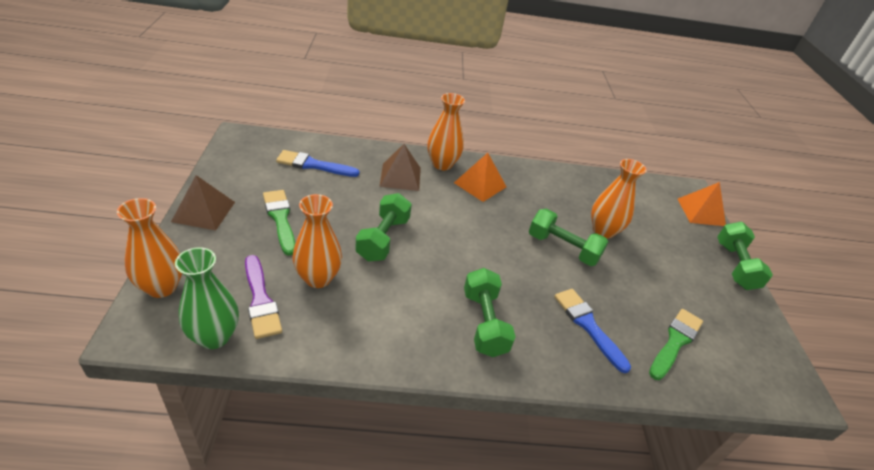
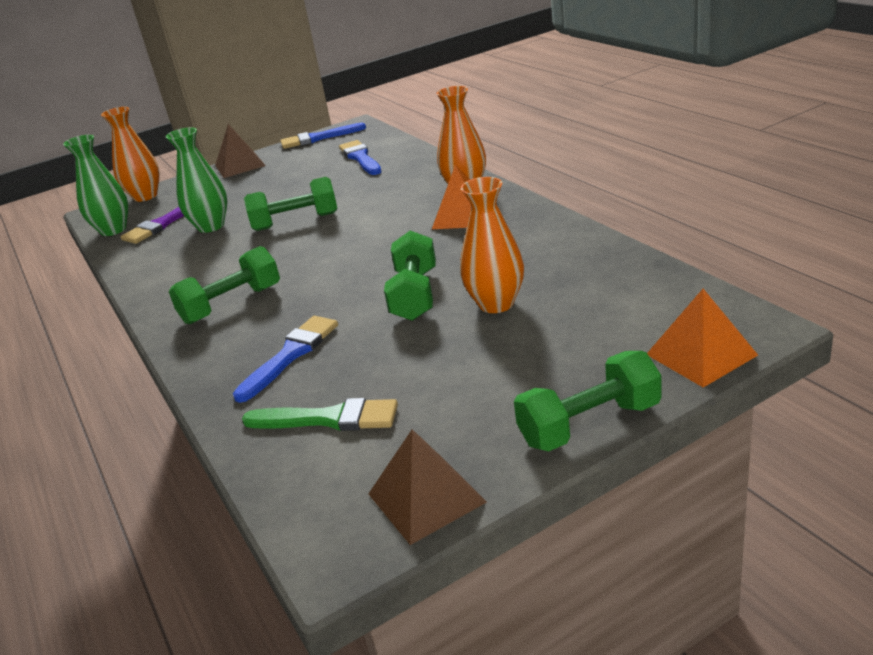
camera: 70 degrees right, 10 degrees down
(229, 158) = (318, 138): none -> blue brush
(280, 219) = (267, 184): green brush -> none
(318, 278) = (211, 226): orange vase -> green vase
(400, 176) = (406, 186): brown pyramid -> brown pyramid (426, 498)

